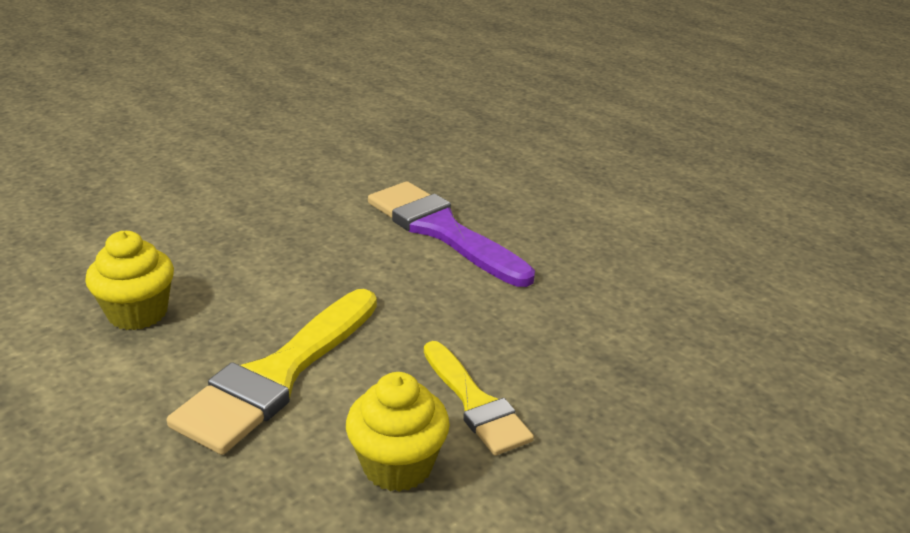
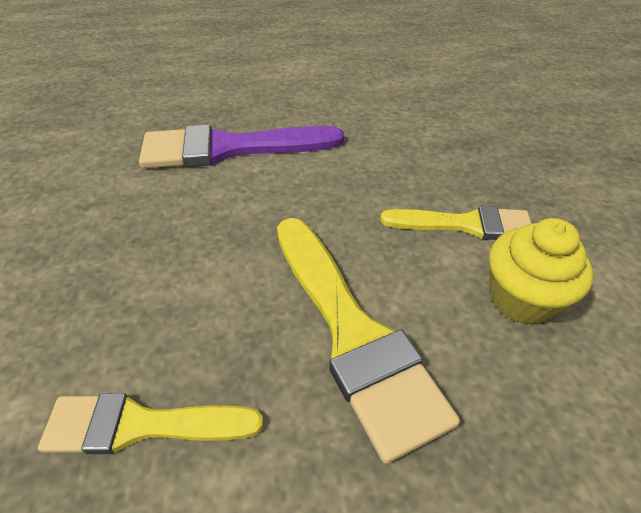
camera: 55 degrees left, 15 degrees up
(138, 313) = (140, 425): yellow cupcake -> yellow brush

